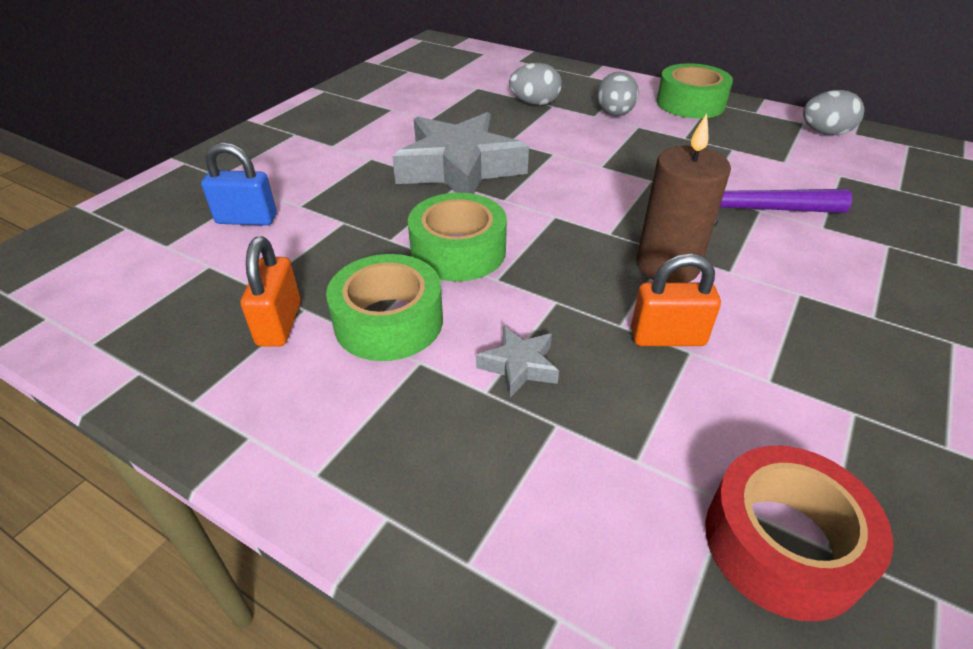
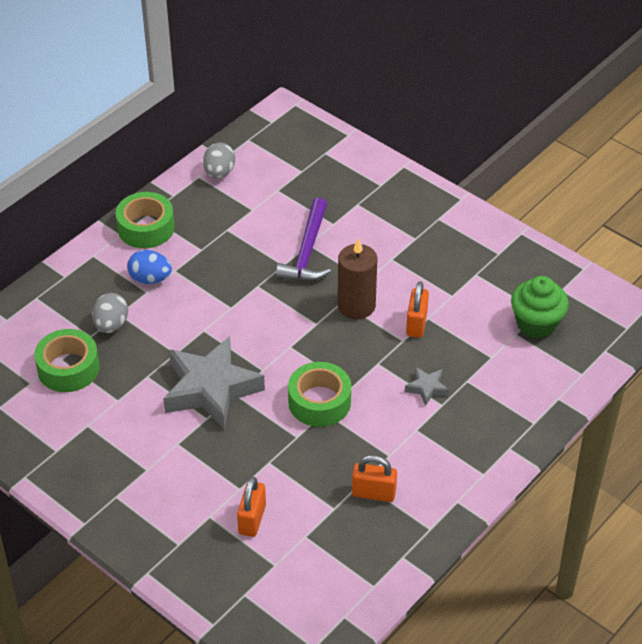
camera: 80 degrees left, 5 degrees up
(246, 219) = (252, 519): blue padlock -> orange padlock
(389, 321) = (381, 441): green tape -> green tape (68, 368)
(614, 114) = (150, 279): grey egg -> blue egg
(782, 543) = (536, 324): red tape -> green cupcake

